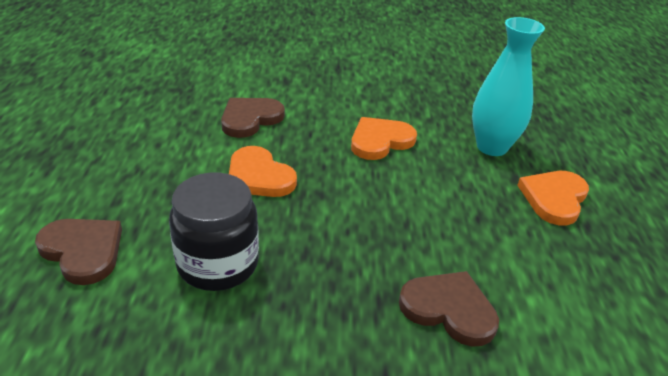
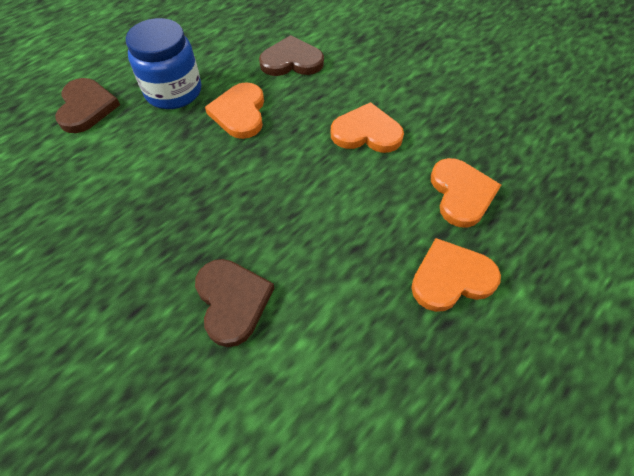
camera: 45 degrees right, 20 degrees up
(167, 191) = (173, 92): none -> blue jar
(218, 264) = (140, 163): black jar -> none
(492, 147) = (461, 194): turquoise vase -> orange heart

